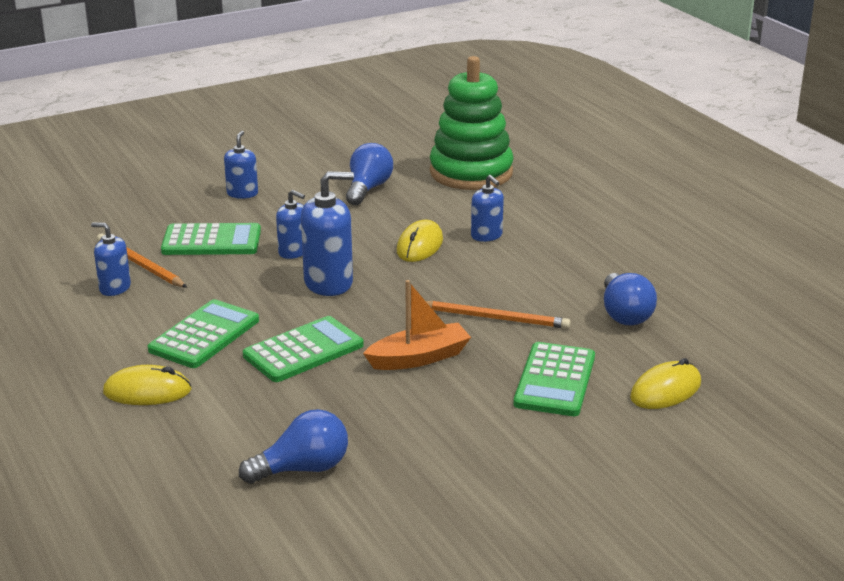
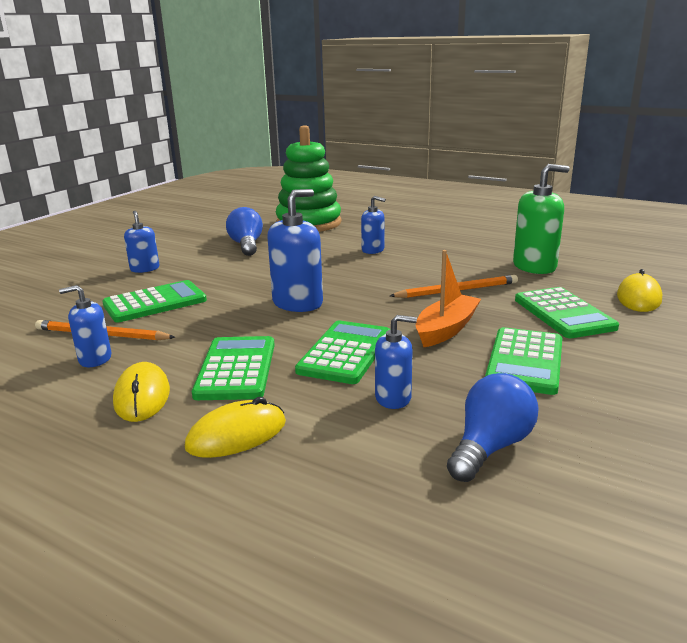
camera: 30 degrees left, 5 degrees down
(293, 252) = (239, 292): blue soap dispenser -> blue soap dispenser (393, 398)
(420, 245) = (334, 265): yellow mouse -> yellow mouse (142, 396)
(438, 414) = (525, 361): none -> green calculator
(624, 314) = (534, 266): blue light bulb -> green soap dispenser

